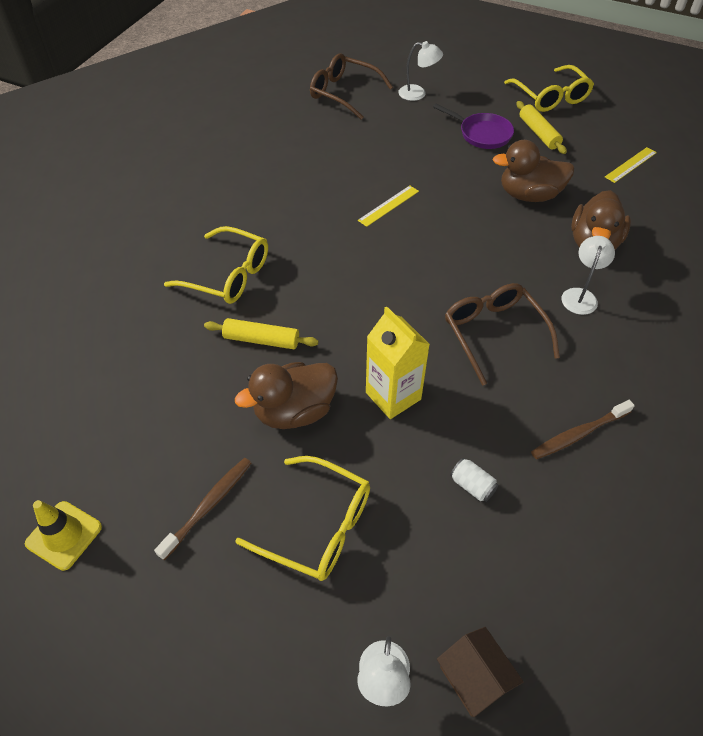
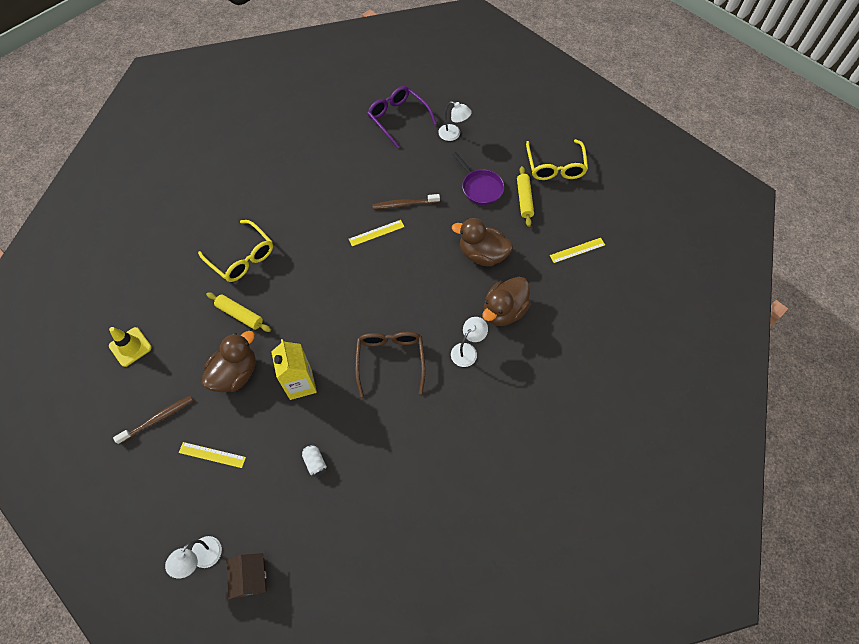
camera: 20 degrees right, 10 degrees up
(64, 535) = (73, 408): yellow traffic cone -> yellow traffic cone (130, 347)
(294, 411) = (235, 373): brown duck -> brown duck turned 135 degrees clockwise
(318, 526) = (212, 455): yellow glasses -> yellow ruler
(343, 93) = (398, 118): brown glasses -> purple glasses
(578, 434) = (402, 452): brown toothbrush -> brown toothbrush (404, 204)

